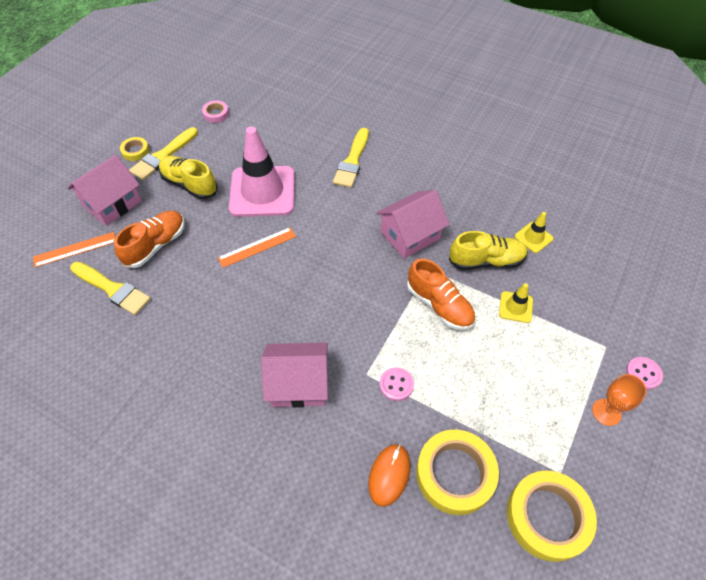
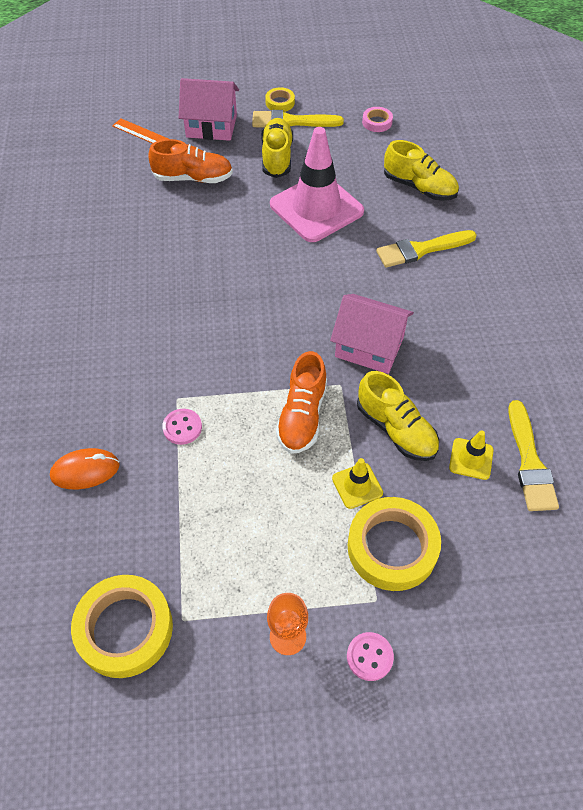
camera: 55 degrees right, 0 degrees up
(112, 289) = (129, 181): yellow brush -> yellow brush (529, 462)
(257, 247) = (250, 242): orange ruler -> none
(298, 130) = (419, 187): none -> yellow shoe
(298, 384) = (130, 354): pink house -> none
(455, 474) = (120, 524): yellow tape -> yellow tape (392, 547)

